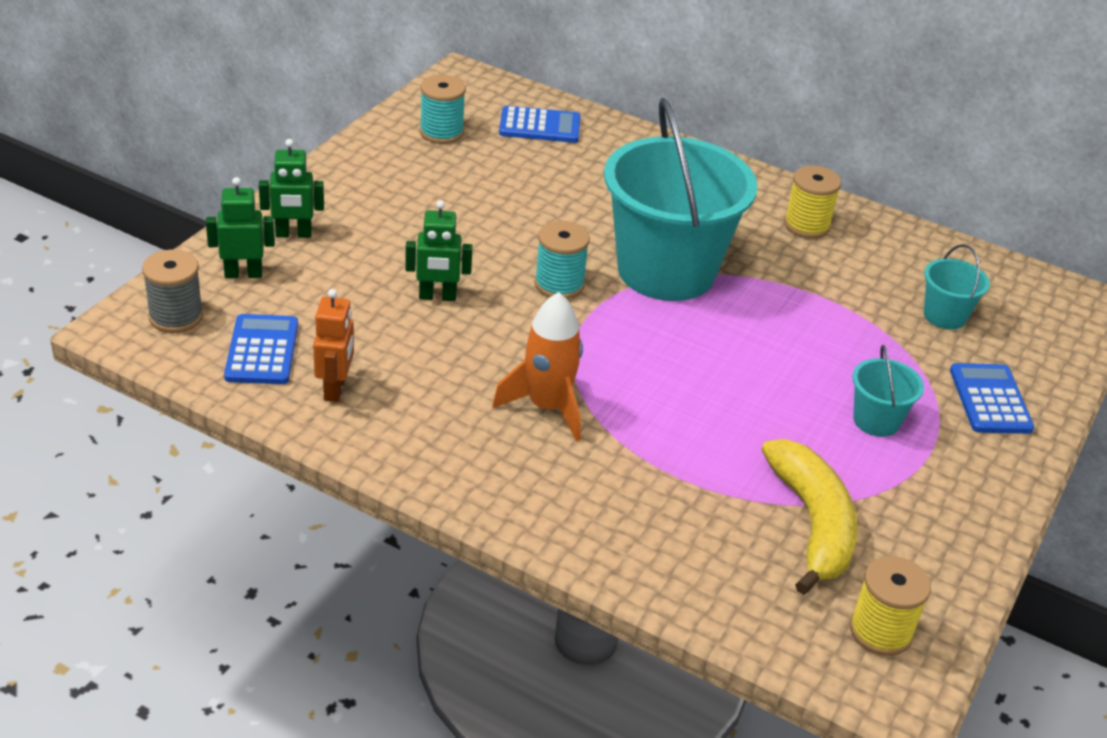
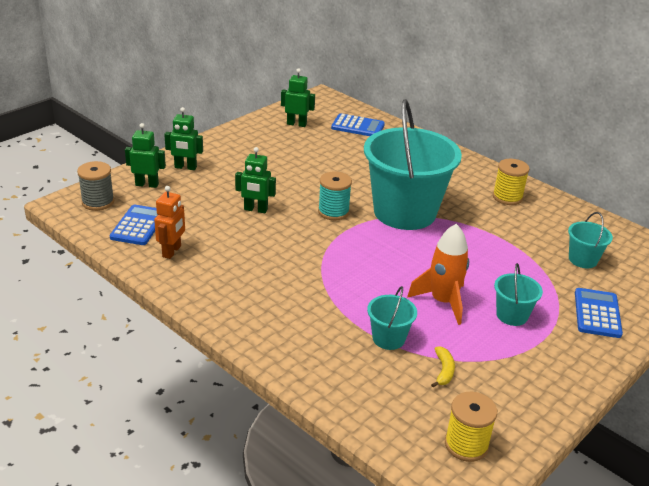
camera: 15 degrees right, 5 degrees down
(441, 132) = (296, 124): turquoise spool -> green robot
(547, 407) = (297, 278): orange rocket -> orange rocket (443, 302)
(717, 485) = (388, 338): none -> turquoise bucket
(812, 523) = (443, 371): yellow banana -> yellow banana, size x0.42

